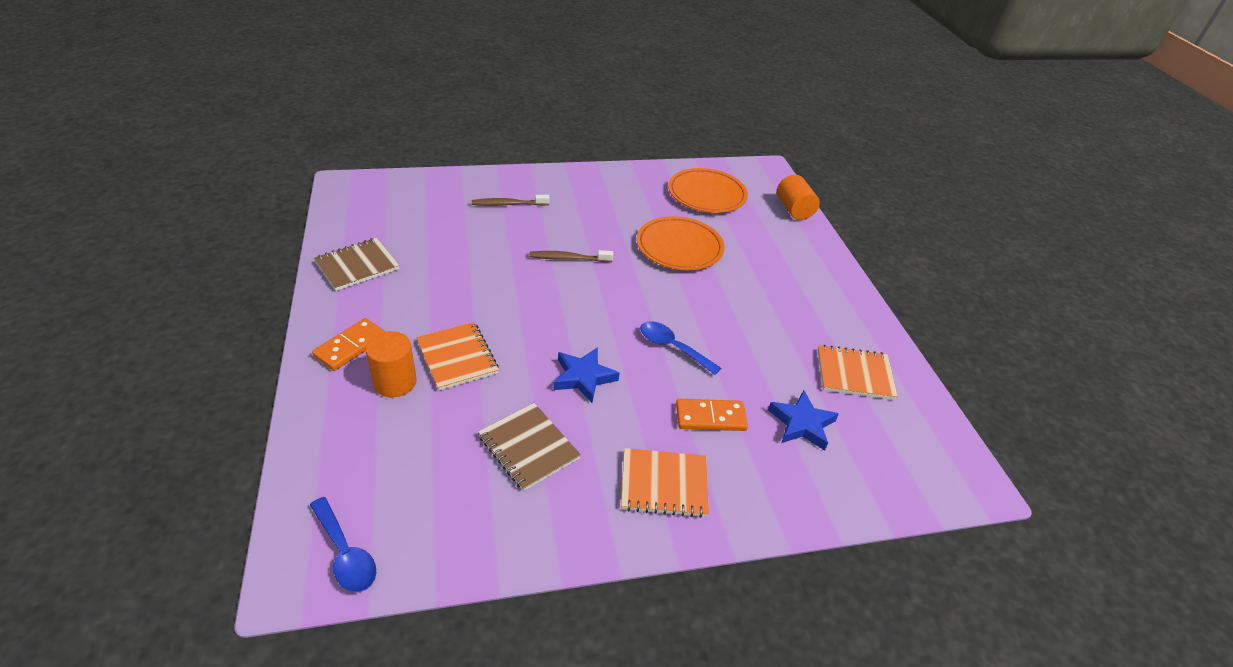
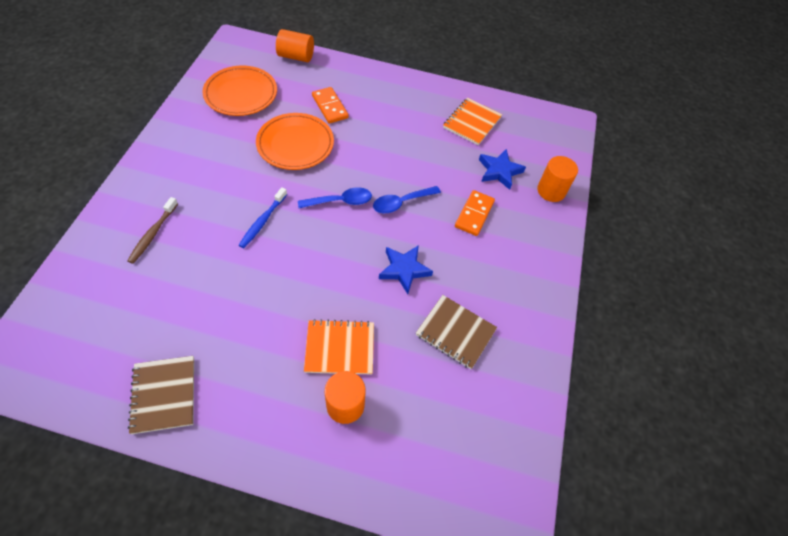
camera: 65 degrees left, 15 degrees up
(345, 553) = (504, 488): blue spoon -> blue spoon (341, 201)
(351, 346) = (282, 430): orange domino -> orange domino (330, 107)
(528, 447) = (455, 332): brown notebook -> brown notebook turned 45 degrees clockwise
(568, 258) = (263, 221): brown toothbrush -> blue toothbrush
(664, 484) = (517, 266): orange notebook -> none
(821, 491) = (551, 191): none -> orange cylinder

